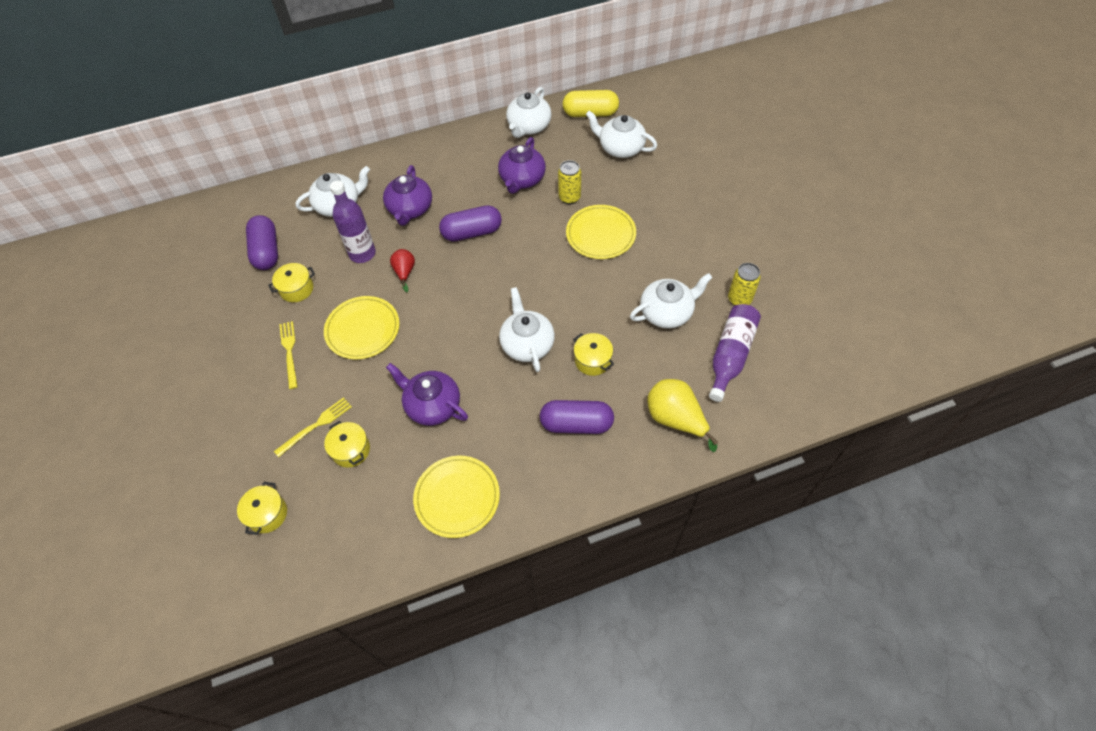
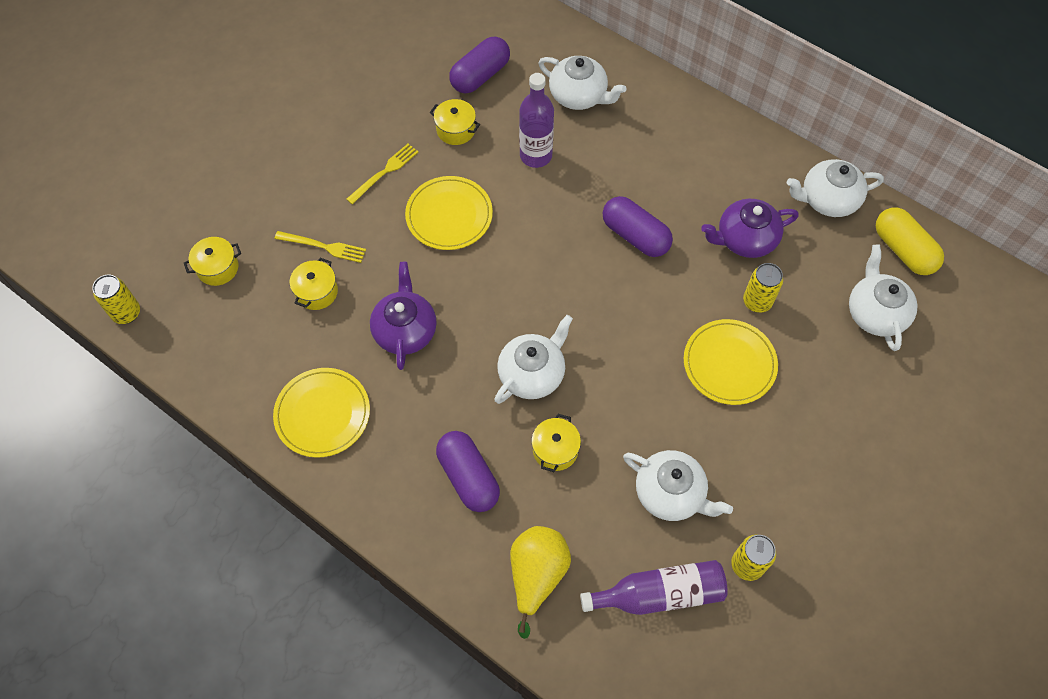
camera: 55 degrees right, 5 degrees up
(246, 610) = (126, 313): none -> yellow can
(405, 272) = (540, 207): red pear -> none
(410, 209) = (622, 160): purple teapot -> none

